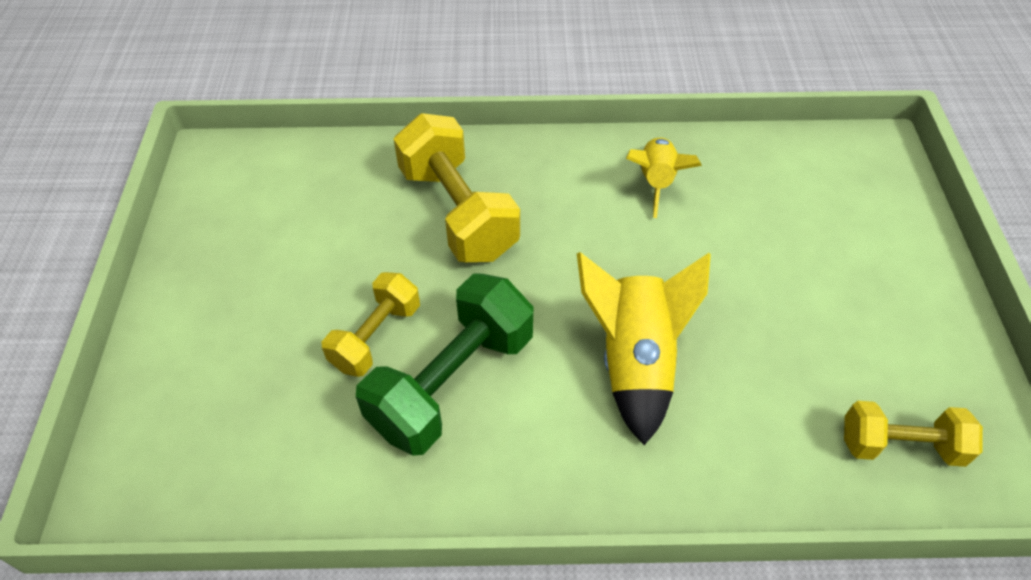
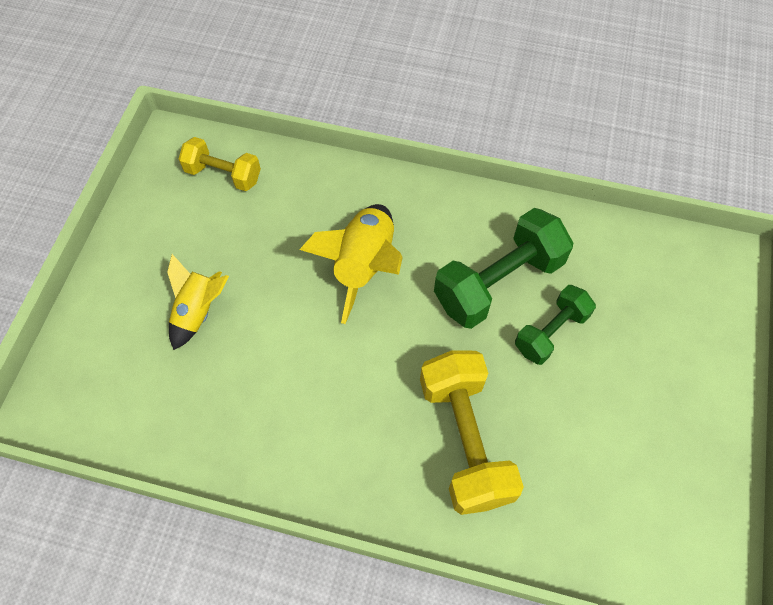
camera: 165 degrees left, 10 degrees up
(376, 337) = (551, 332): yellow dumbbell -> green dumbbell
(656, 182) = (271, 426): yellow rocket -> yellow rocket (198, 311)

